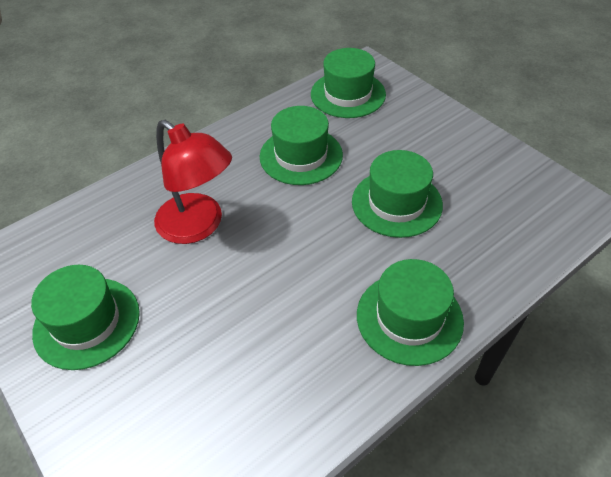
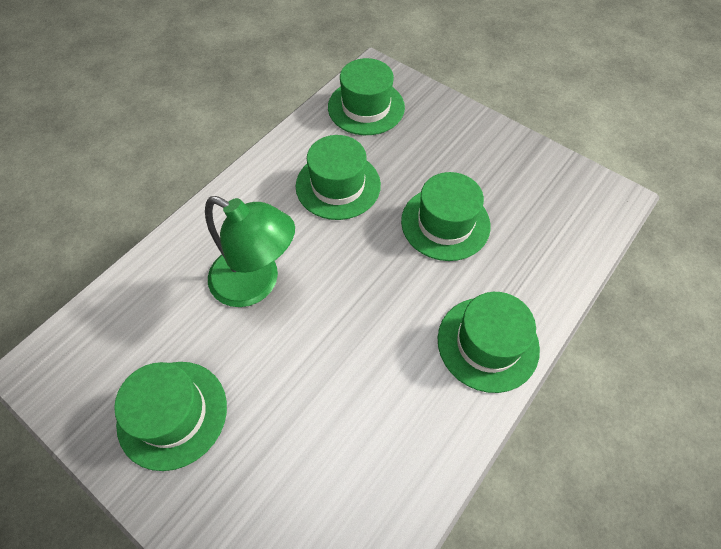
camera: 15 degrees left, 10 degrees up
(199, 226) = (256, 283): red lamp -> green lamp

